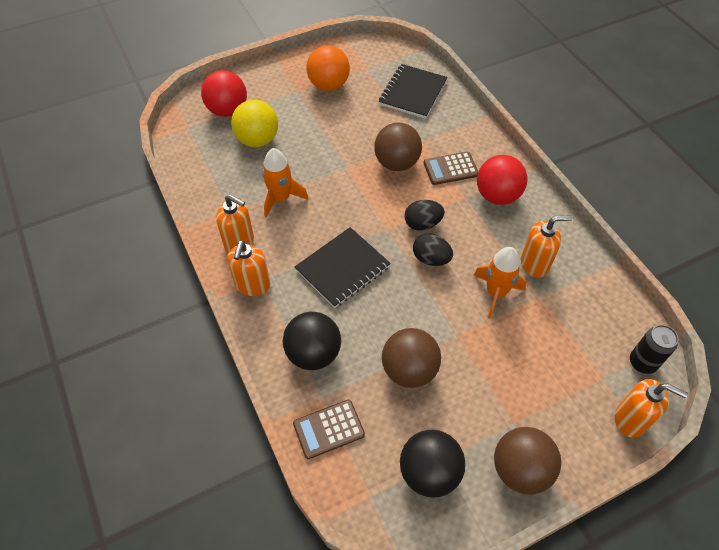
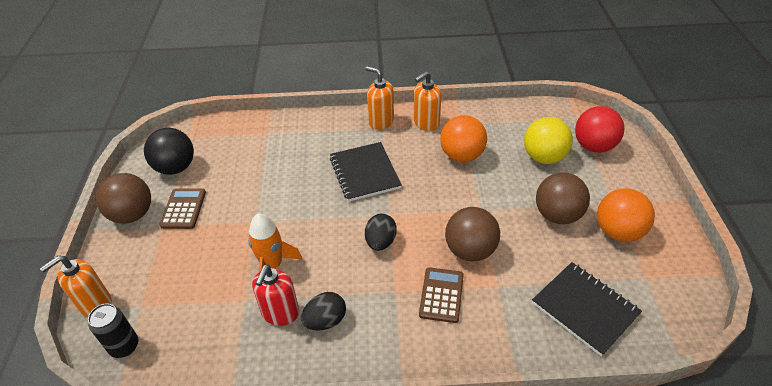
camera: 115 degrees right, 10 degrees down
(281, 198) = (461, 155): orange rocket -> orange ball
(313, 353) = (302, 138): black ball -> none
(328, 429) = (244, 131): brown calculator -> brown calculator (183, 209)
(409, 370) = (250, 182): brown ball -> brown ball (557, 215)
(431, 259) = (338, 233): black egg -> black egg (325, 321)
(497, 196) = (382, 322): red ball -> none
(535, 264) = (280, 313): orange soap dispenser -> red soap dispenser

